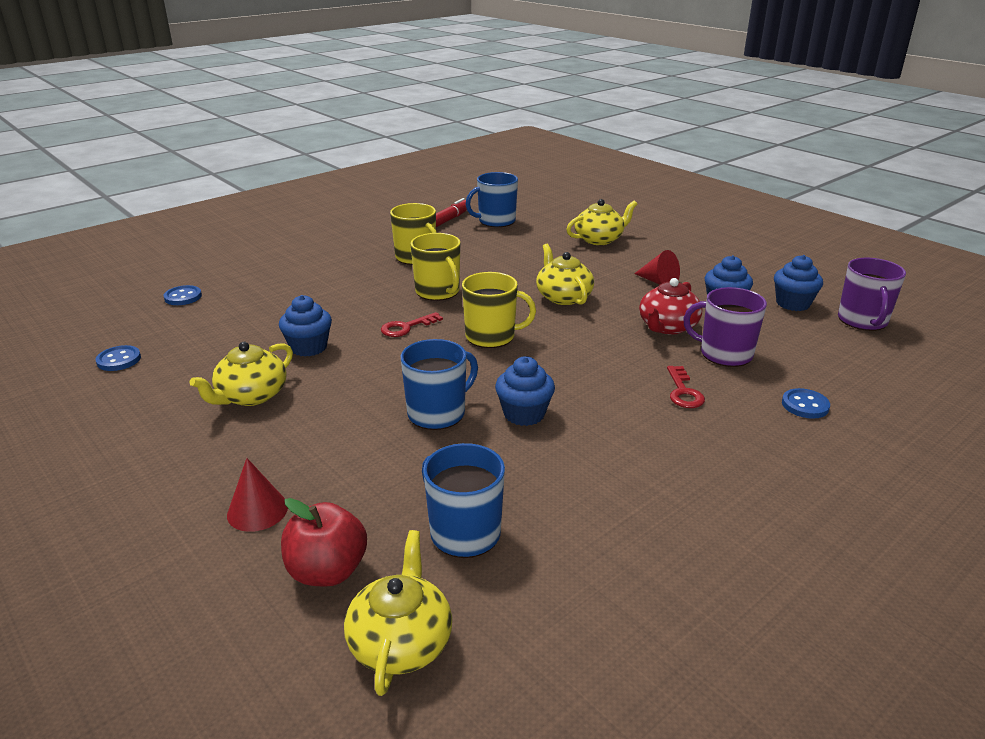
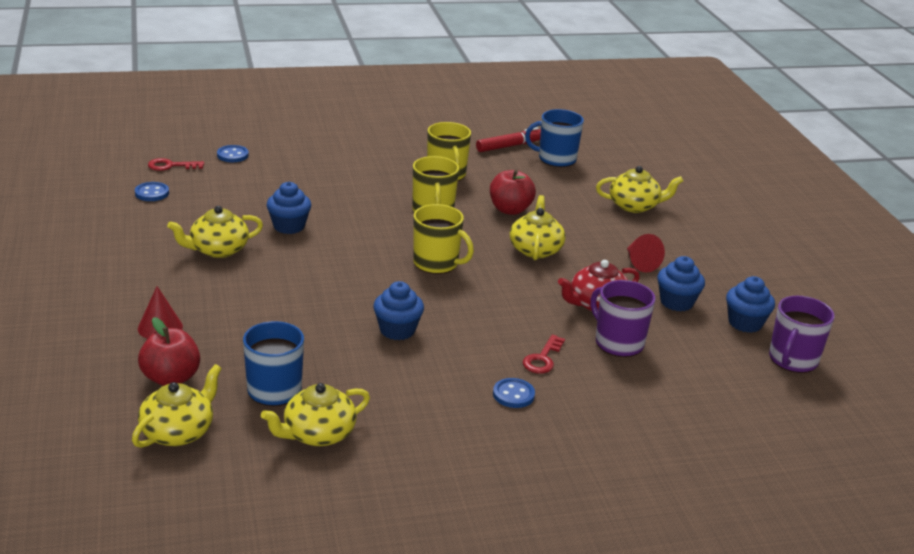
camera: 25 degrees right, 0 degrees up
(406, 327) = (377, 234): red key -> red key (171, 166)
(437, 413) = (335, 307): blue mug -> none
(504, 271) = (510, 210): none -> red apple
(565, 566) = (318, 434): none -> yellow teapot
(805, 405) = (633, 404): blue button -> blue button (513, 395)

